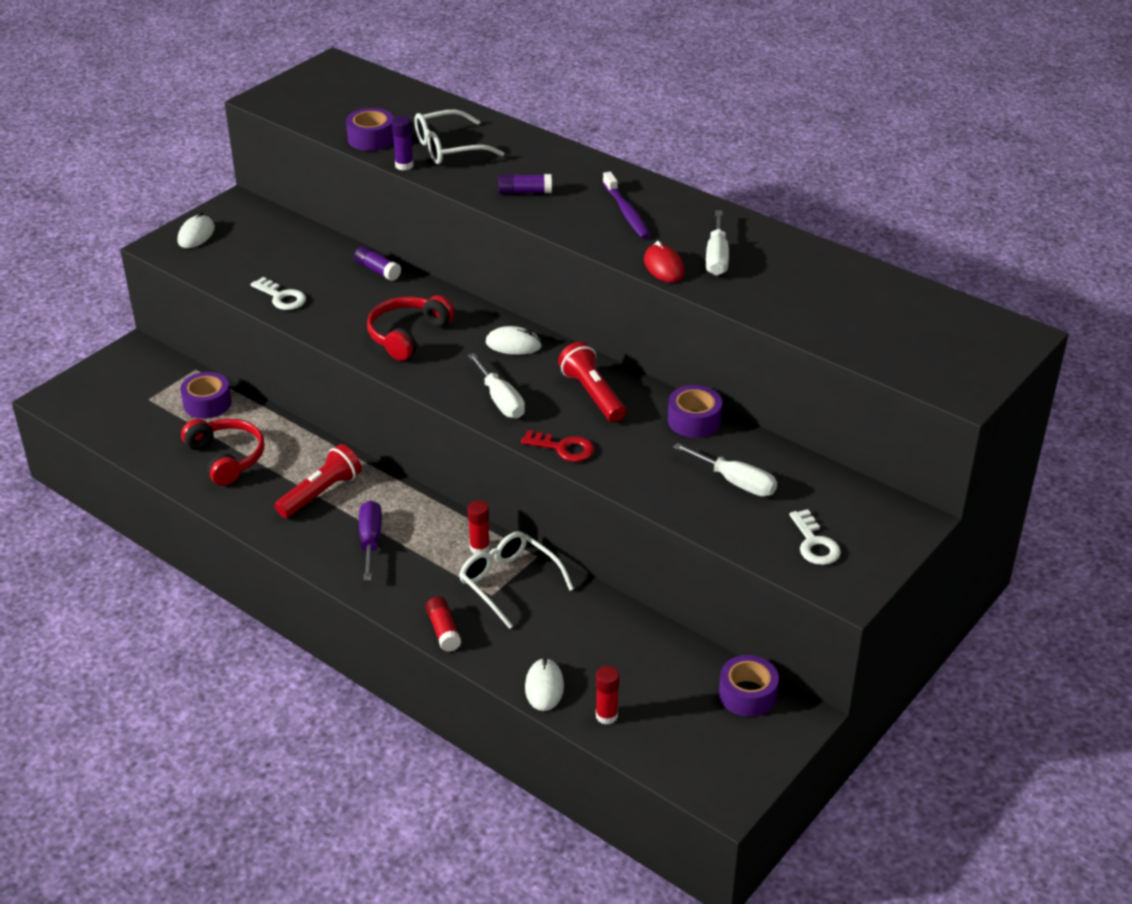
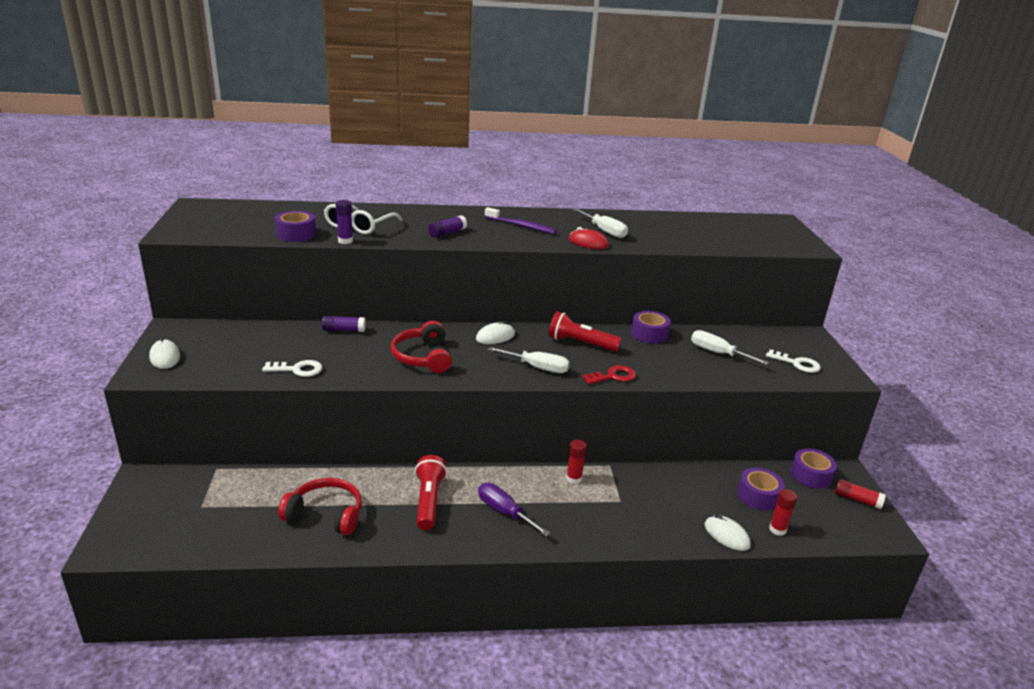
camera: 45 degrees left, 10 degrees down
(207, 403) = (259, 486): purple tape -> purple tape (758, 496)
(443, 630) = (628, 539): red glue stick -> red glue stick (857, 500)
(509, 582) = (619, 488): white glasses -> none
(736, 482) = (717, 353): white screwdriver -> white screwdriver turned 135 degrees counterclockwise

